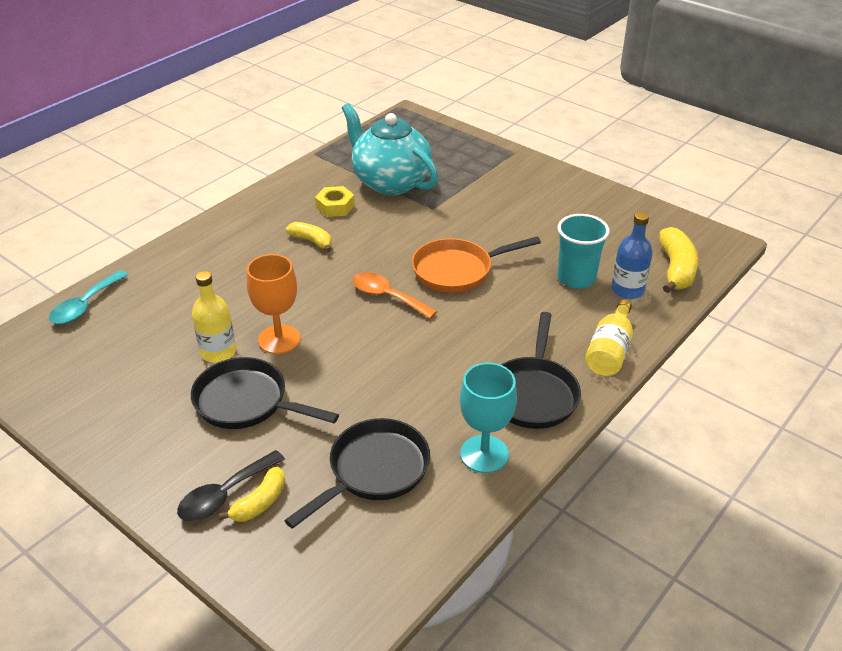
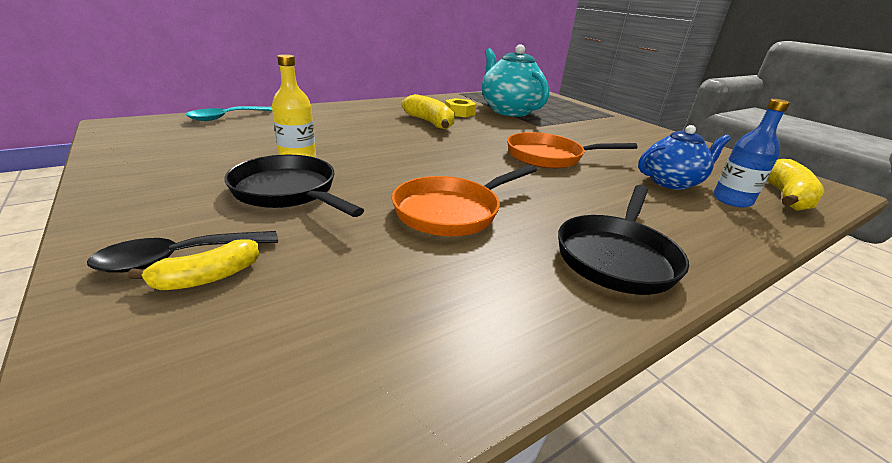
camera: 15 degrees right, 10 degrees down
(279, 339) = (358, 161): orange goblet -> none
(312, 241) = (430, 122): yellow banana -> yellow banana, size x1.60
(374, 471) = (376, 282): black pan -> none
(387, 296) = (476, 158): orange spoon -> none
(395, 382) = (452, 211): none -> orange pan
(484, 454) = (535, 303): turquoise goblet -> none
(576, 278) = (671, 182): turquoise cup -> blue teapot
(609, 351) = (718, 241): yellow bottle -> none

